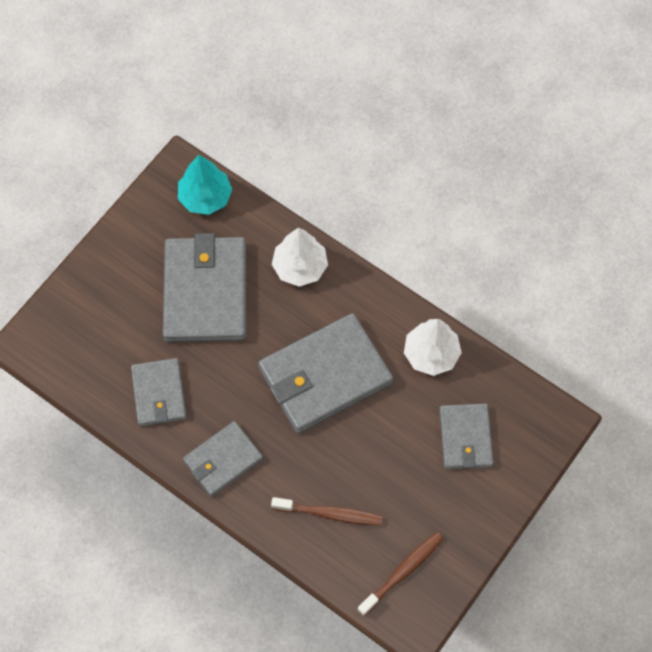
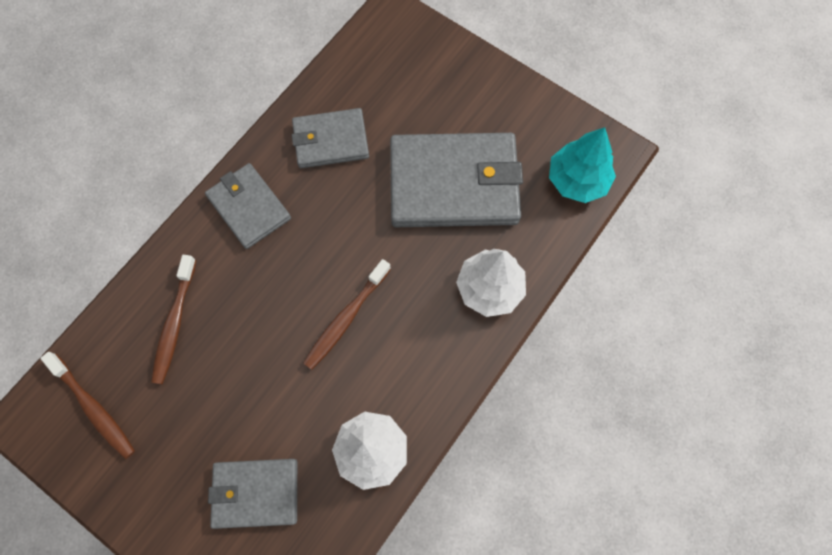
camera: 90 degrees right, 5 degrees up
(324, 375) = (346, 318): grey wallet -> brown toothbrush

